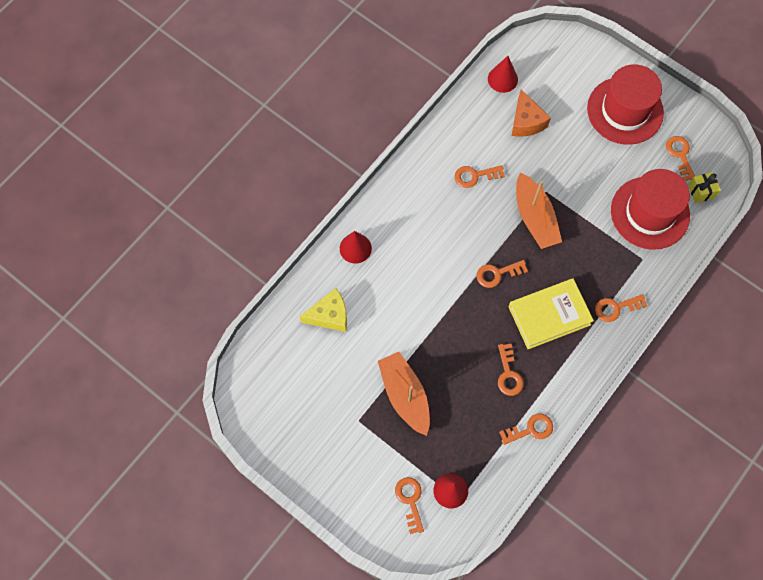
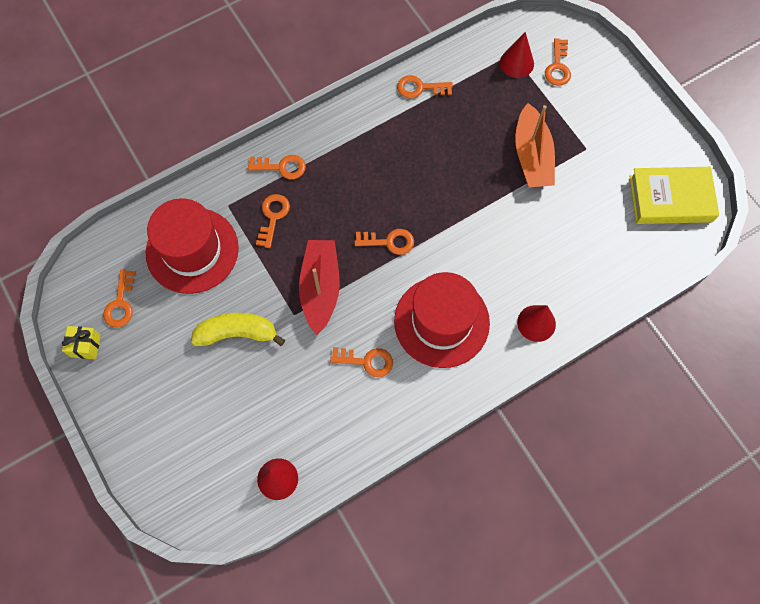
camera: 160 degrees left, 0 degrees up
(330, 315) = (587, 258): yellow cheese -> none
(508, 374) = (420, 142): orange key -> orange key (273, 217)
(526, 122) = (275, 409): orange cheese -> none
(535, 218) = (320, 288): orange boat -> red boat
(549, 316) = (353, 182): yellow book -> yellow book (670, 199)
(581, 163) = (237, 333): none -> yellow banana
(625, 110) = (151, 380): red hat -> red hat (441, 322)
(701, 191) = (123, 254): yellow gift -> yellow gift (85, 346)

